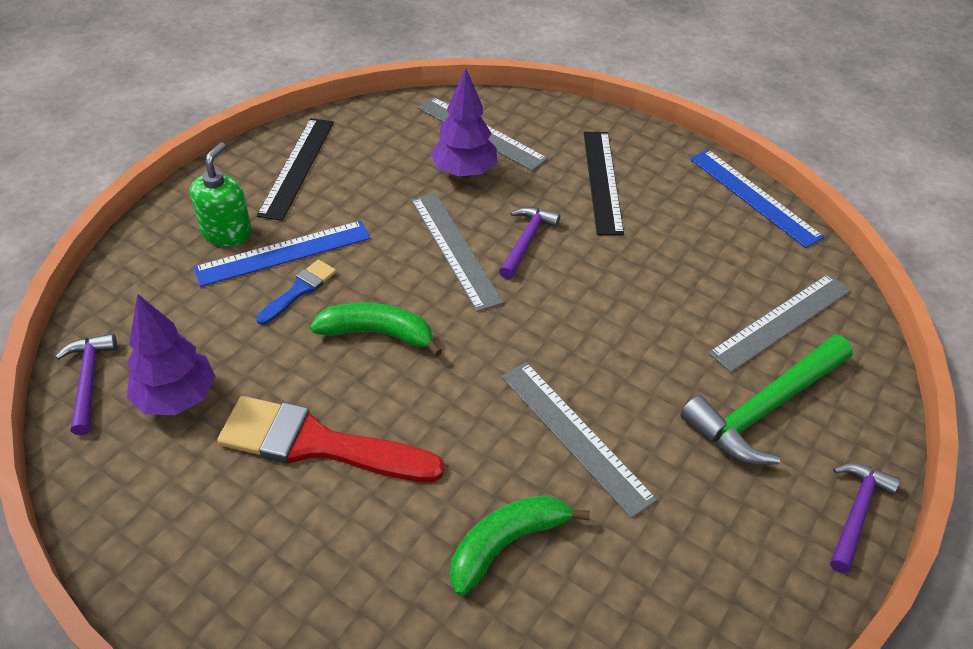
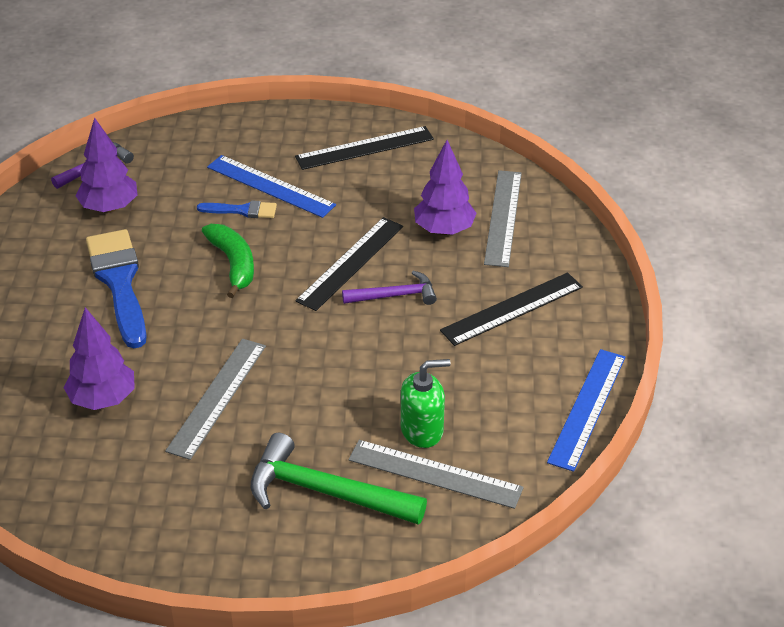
camera: 60 degrees right, 5 degrees down
(227, 232) = (267, 152): green soap dispenser -> green soap dispenser (422, 430)
(318, 444) = (119, 282): red brush -> blue brush
(454, 249) = (350, 263): grey ruler -> black ruler
(506, 544) = (103, 399): green banana -> purple tree
(856, 513) = (258, 574): purple hammer -> none

